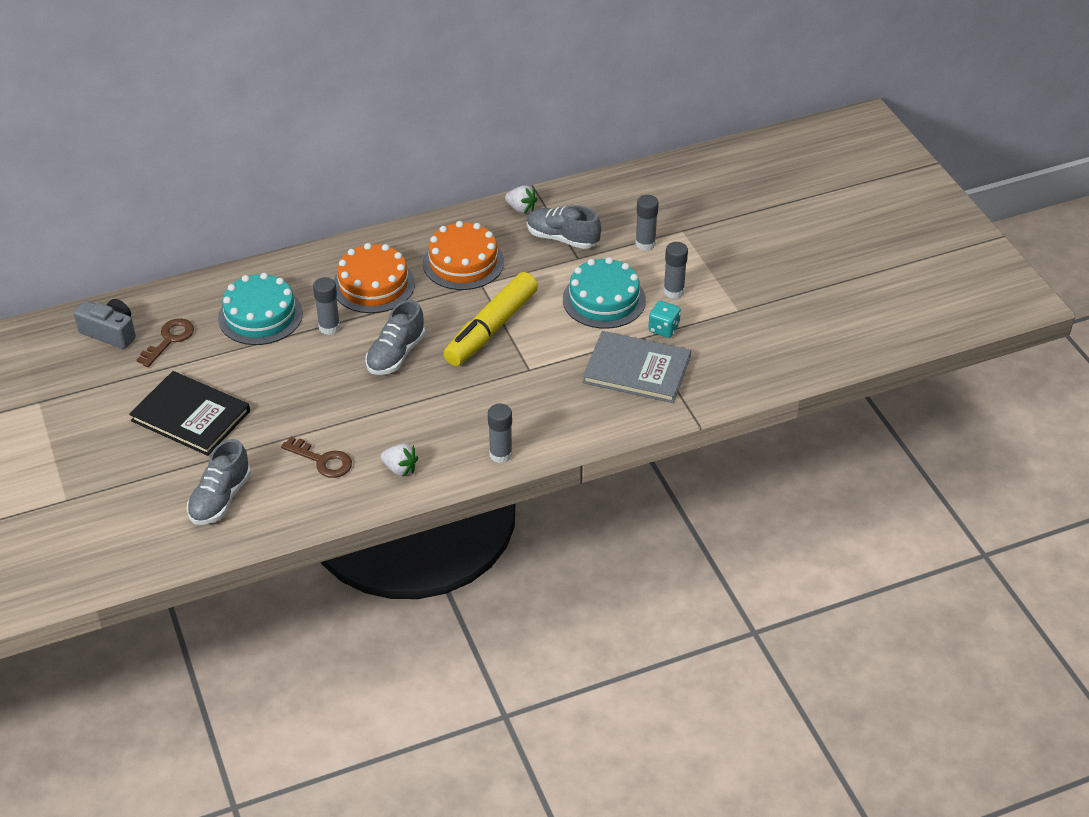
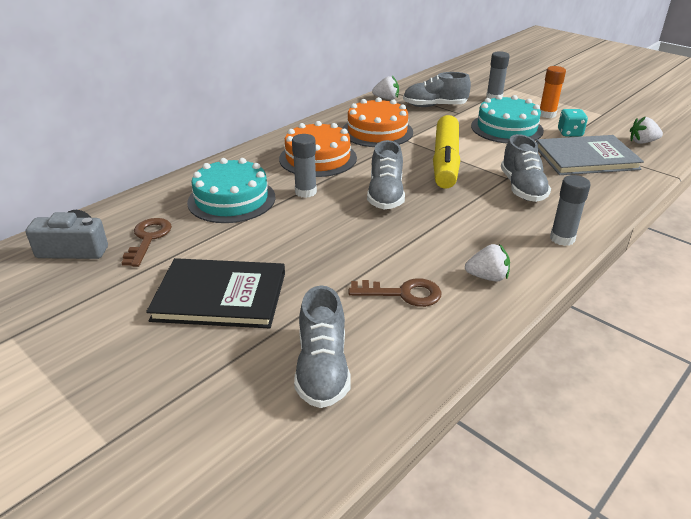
camera: 25 degrees left, 10 degrees down
(528, 387) = (522, 188): none -> grey shoe
(673, 291) = (547, 114): grey glue stick -> orange glue stick
(726, 366) = (642, 142): none -> white strawberry

